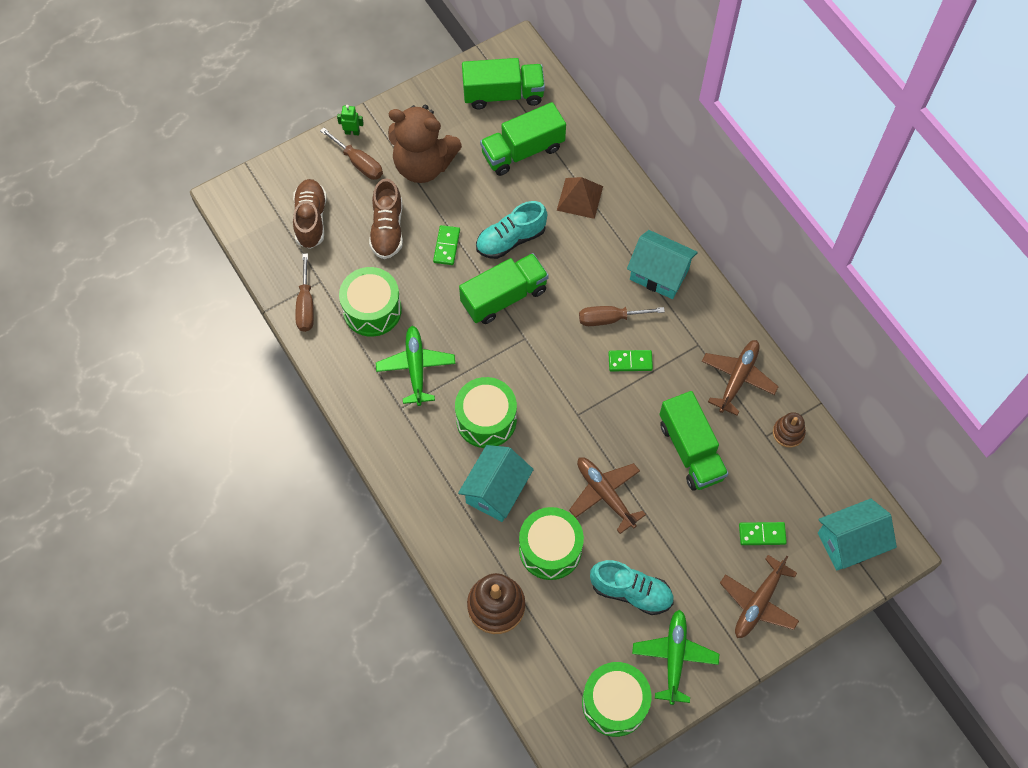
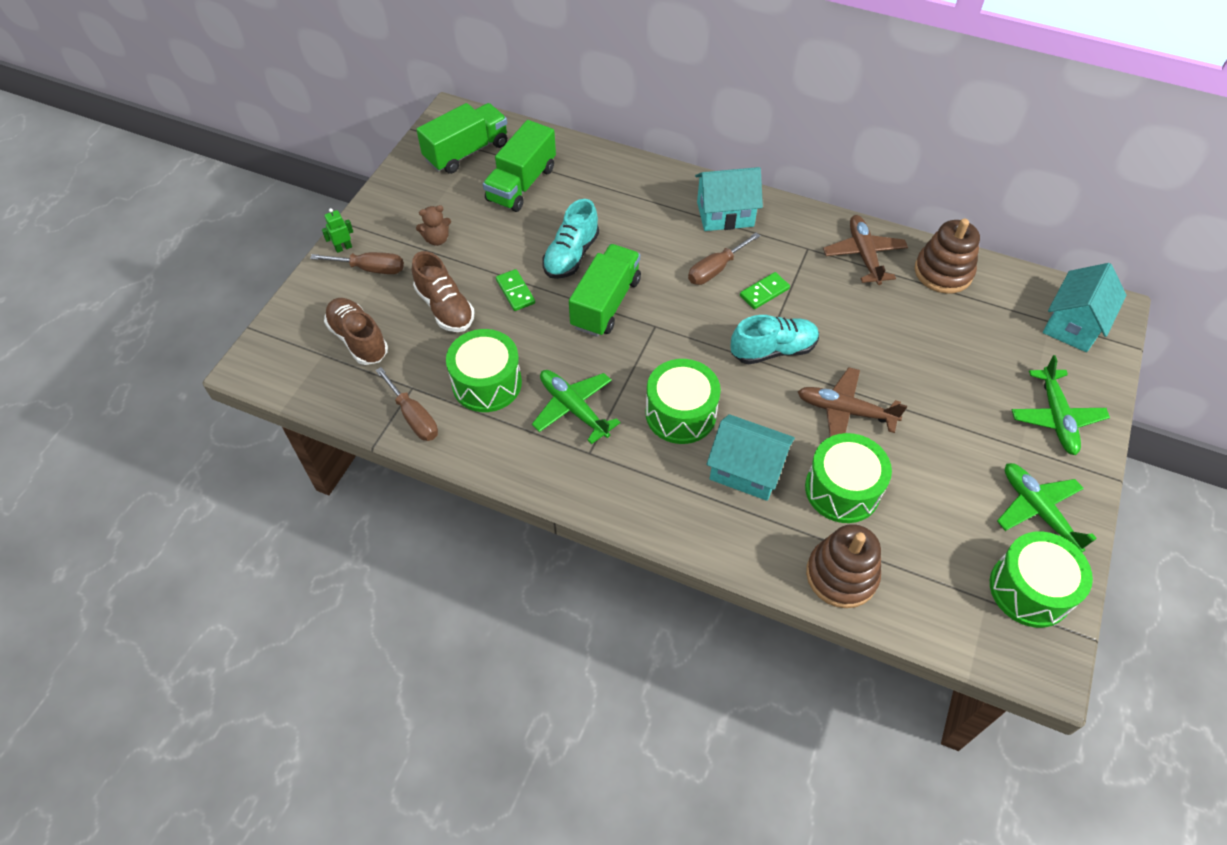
camera: 35 degrees left, 10 degrees down
(423, 165) = (437, 239): brown teddy bear -> brown teddy bear, size x0.42
(496, 491) = (746, 470): turquoise house -> turquoise house turned 60 degrees counterclockwise
(579, 198) = (604, 194): brown pyramid -> none
(631, 592) = (947, 479): turquoise shoe -> turquoise shoe (773, 350)
(691, 450) = (881, 331): green truck -> none
(758, 602) = (1056, 417): brown plane -> green plane
(762, 534) = (1003, 361): green domino -> none
(788, 433) = (943, 272): brown stacking toy -> brown stacking toy, size x1.73

